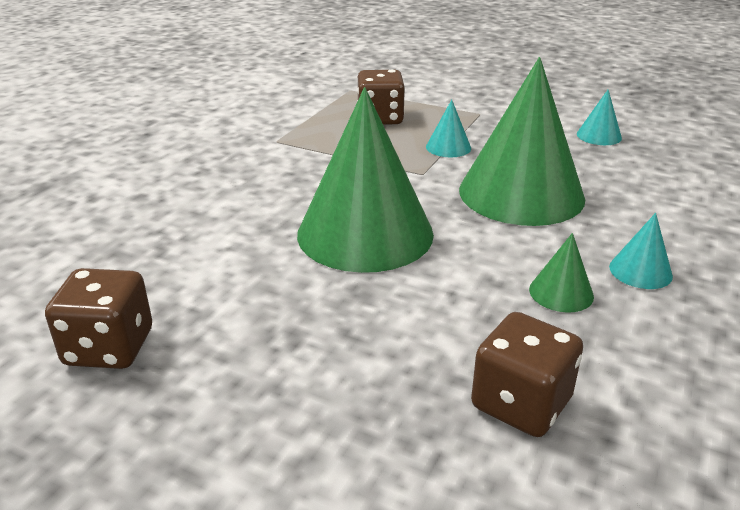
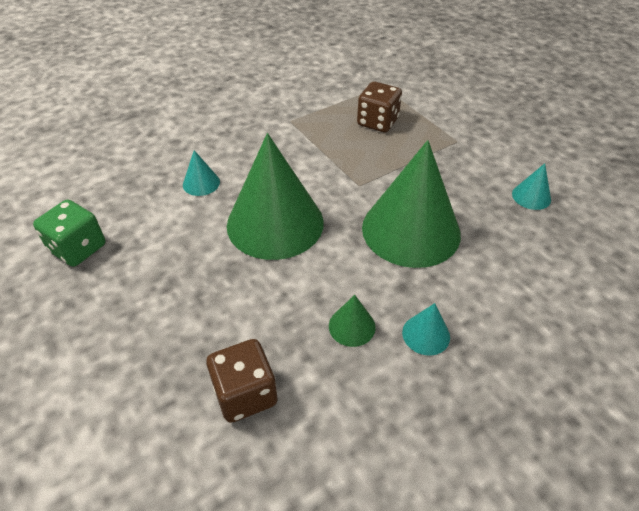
camera: 30 degrees right, 15 degrees up
(109, 347) = (78, 248): brown dice -> green dice
(448, 147) = (400, 167): turquoise cone -> turquoise cone (201, 183)

